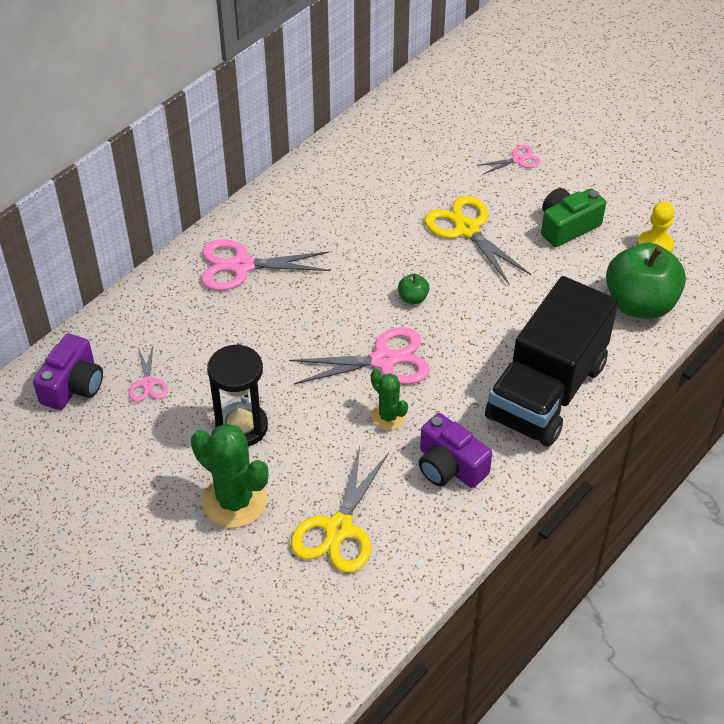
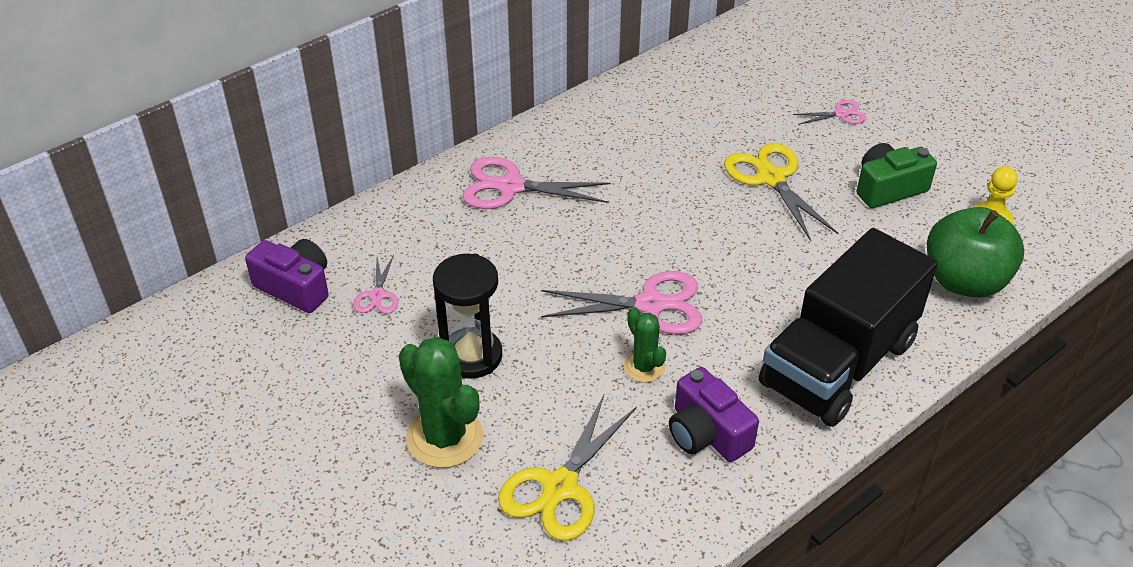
camera: 10 degrees right, 5 degrees down
(73, 385) = (295, 287): purple camera -> purple camera turned 90 degrees counterclockwise
(413, 298) = (696, 242): green apple -> none

